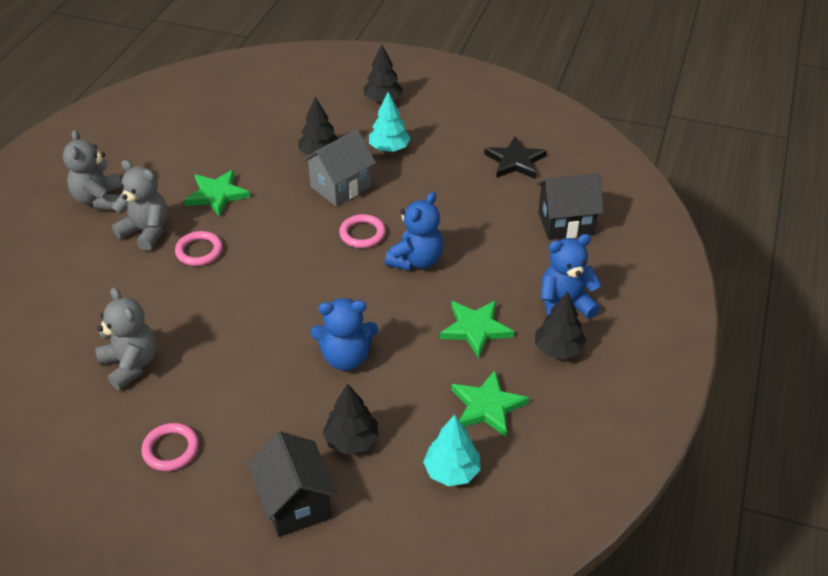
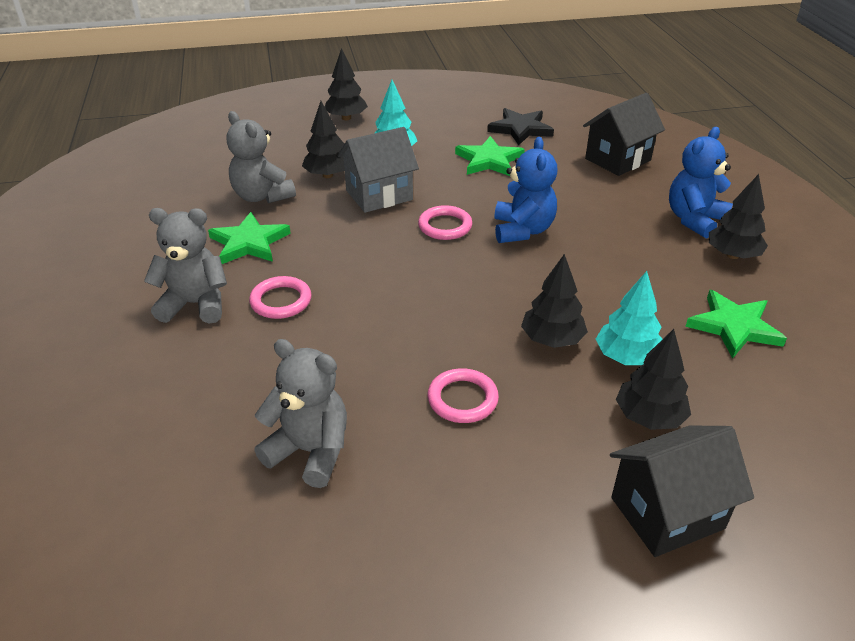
camera: 30 degrees left, 5 degrees down
(99, 200) = (102, 293): grey teddy bear -> grey teddy bear (262, 196)
(171, 449) = (459, 526): pink ring -> pink ring (462, 399)
(295, 503) = (667, 513): black house -> black house turned 60 degrees counterclockwise
(340, 187) = (379, 195): grey house -> grey house turned 45 degrees clockwise
(346, 357) = (552, 340): blue teddy bear -> black tree
(452, 471) = (776, 400): turquoise tree -> turquoise tree (626, 357)
(475, 329) = (643, 266): green star -> green star (489, 160)

